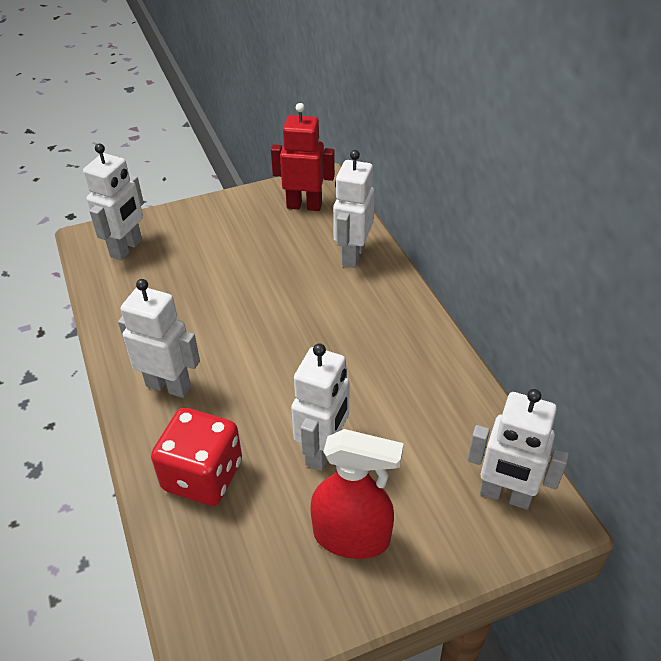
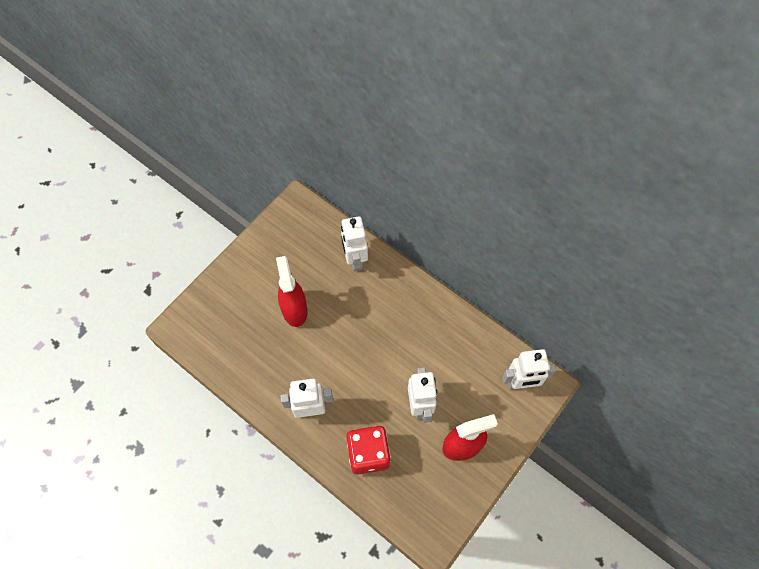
camera: 30 degrees left, 20 degrees up
(127, 248) = (208, 324): white robot -> none
(237, 274) = (294, 309): none -> red spray bottle
(304, 205) = (299, 231): red robot -> none

